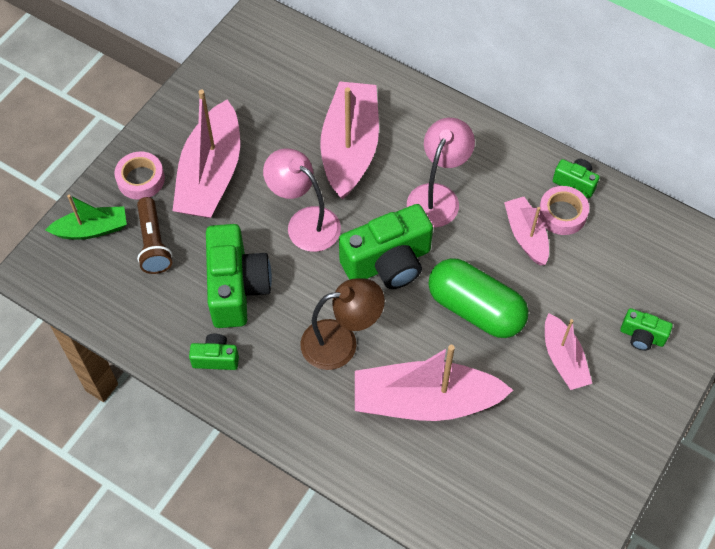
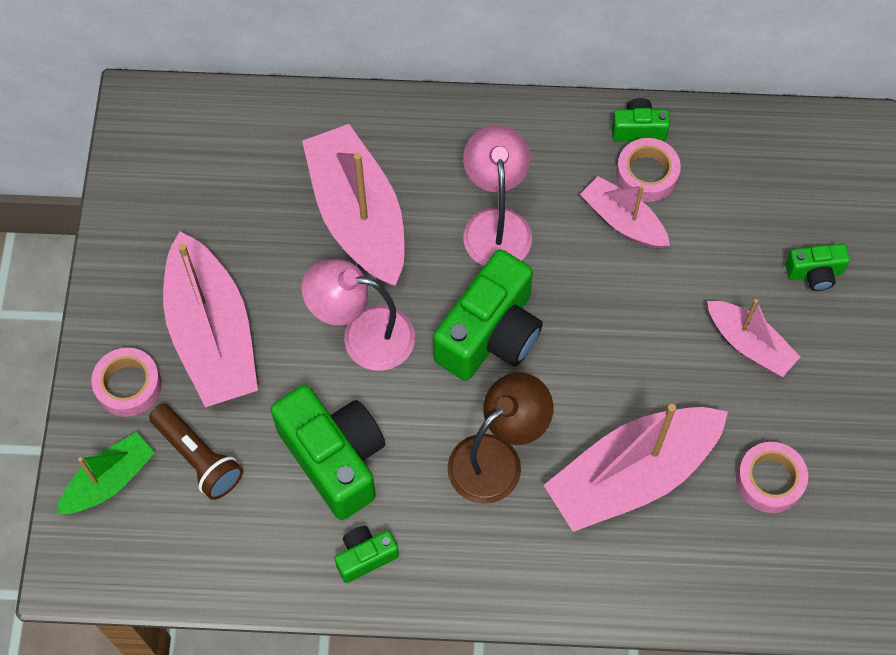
camera: 30 degrees left, 5 degrees up
(475, 309) = (620, 337): green capsule -> none
(520, 456) = (769, 480): none -> pink tape

